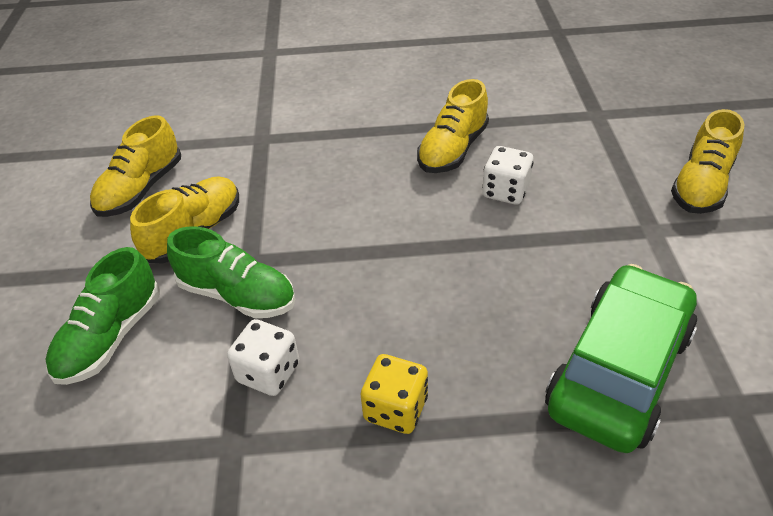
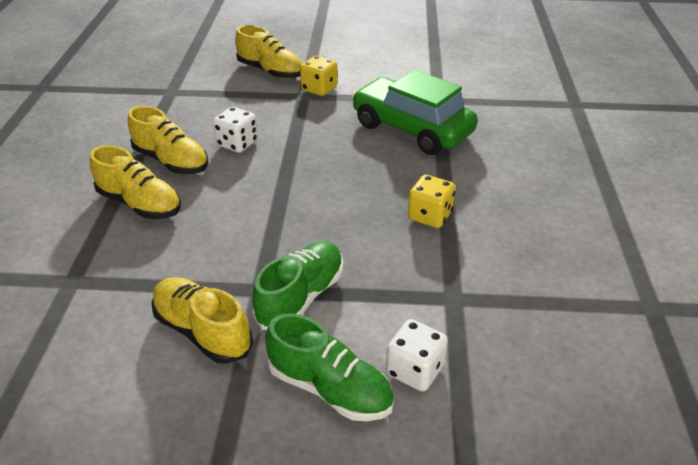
camera: 85 degrees left, 5 degrees down
(141, 189) = (103, 385): yellow shoe -> yellow shoe (140, 204)
(268, 372) = (390, 277): white dice -> white dice (414, 370)
(682, 244) = (319, 89): none -> yellow dice

